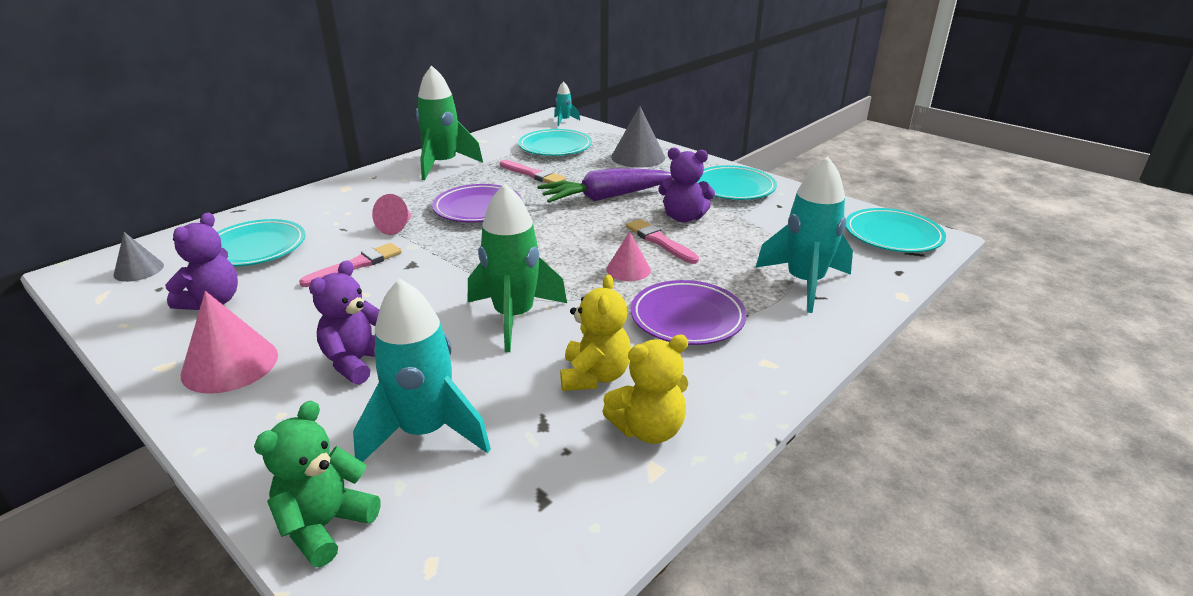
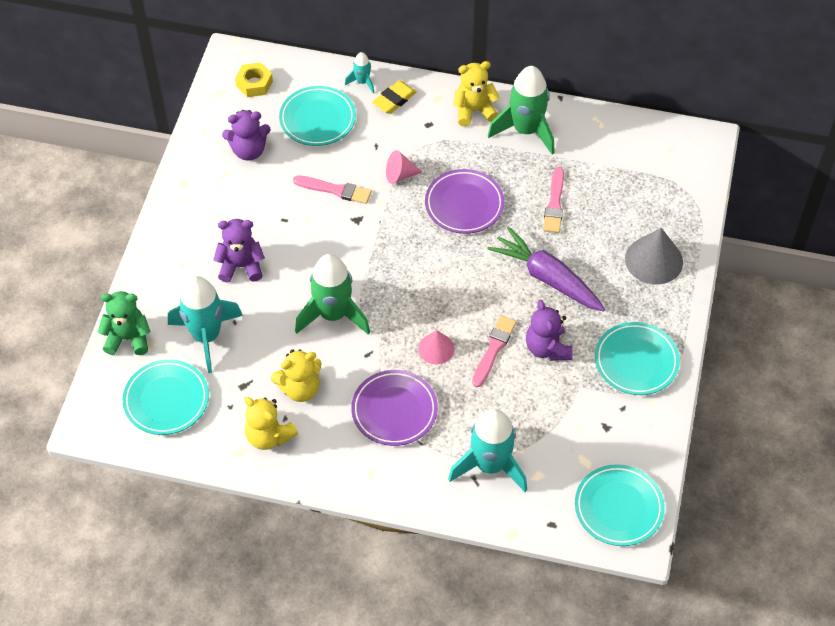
camera: 60 degrees right, 25 degrees up
(138, 270) = (254, 83): grey cone -> yellow nut
(230, 364) = (203, 210): pink cone -> none
(309, 205) = (394, 100): none -> yellow eraser
(387, 177) = (474, 111): none -> yellow teddy bear
(555, 147) = (627, 186): turquoise plate -> turquoise plate (166, 400)
(564, 121) = (701, 156): turquoise rocket -> turquoise rocket (362, 82)

